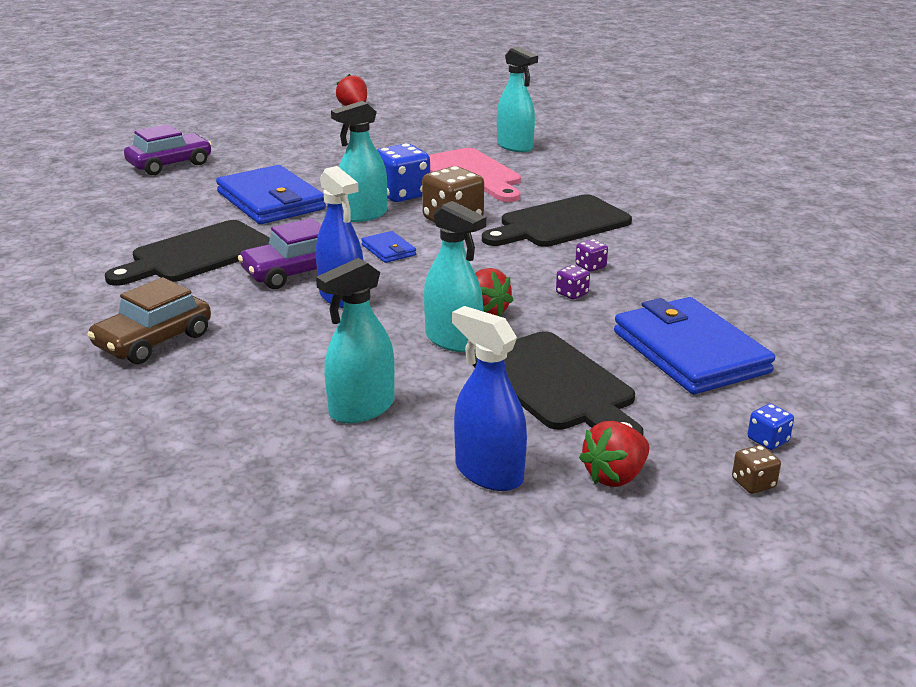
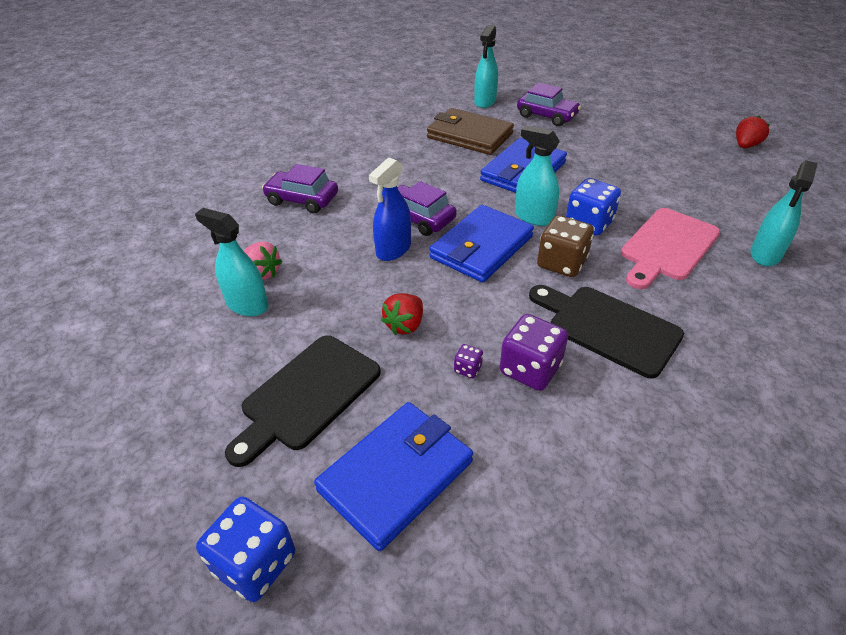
camera: 70 degrees right, 15 degrees up
(149, 211) = (469, 135): none -> brown wallet
(153, 341) = (302, 199): brown car -> purple car
(197, 254) = (420, 174): black cutting board -> none
(302, 390) = (262, 273): none -> pink strawberry
(388, 250) = (481, 247): blue wallet -> blue wallet, size x2.23
(453, 340) = (354, 320): turquoise spray bottle -> turquoise spray bottle (485, 101)
(488, 473) = (180, 386): blue spray bottle -> none
(590, 266) = (530, 369): purple dice -> purple dice, size x2.15
(615, 476) = (184, 459): red strawberry -> none
(753, 483) = (184, 559): brown dice -> none
(768, 440) = (255, 563): blue dice -> blue dice, size x2.15

